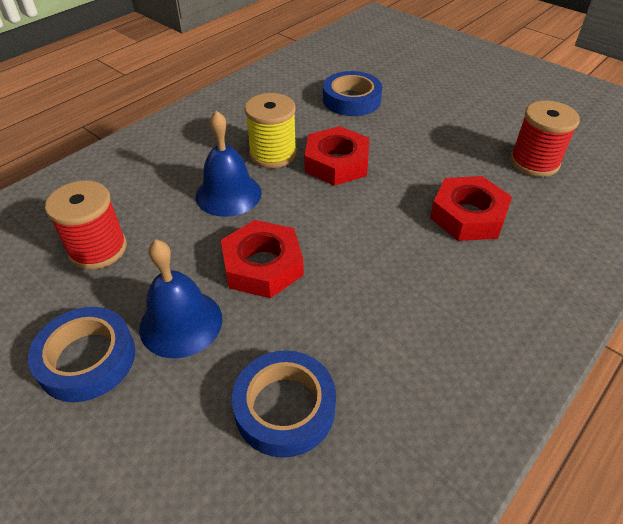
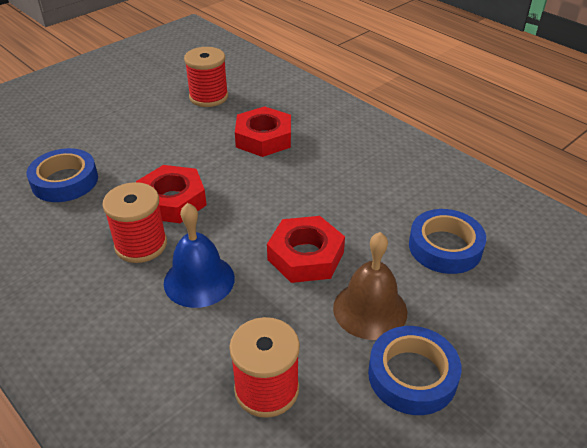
camera: 85 degrees left, 5 degrees down
(181, 323) = (370, 309): blue bell -> brown bell
(273, 154) = (141, 245): yellow spool -> red spool

